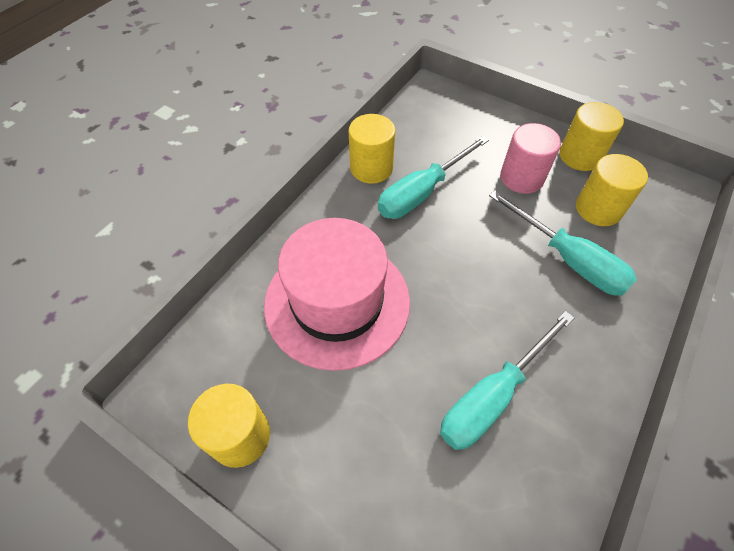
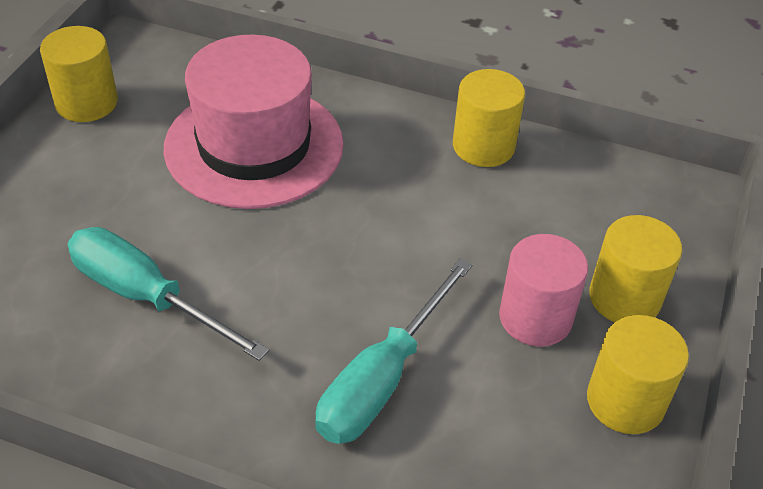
camera: 75 degrees right, 10 degrees down
(422, 192) = (457, 202): turquoise screwdriver -> none
(598, 209) = (504, 424): yellow cylinder -> yellow cylinder (624, 298)

